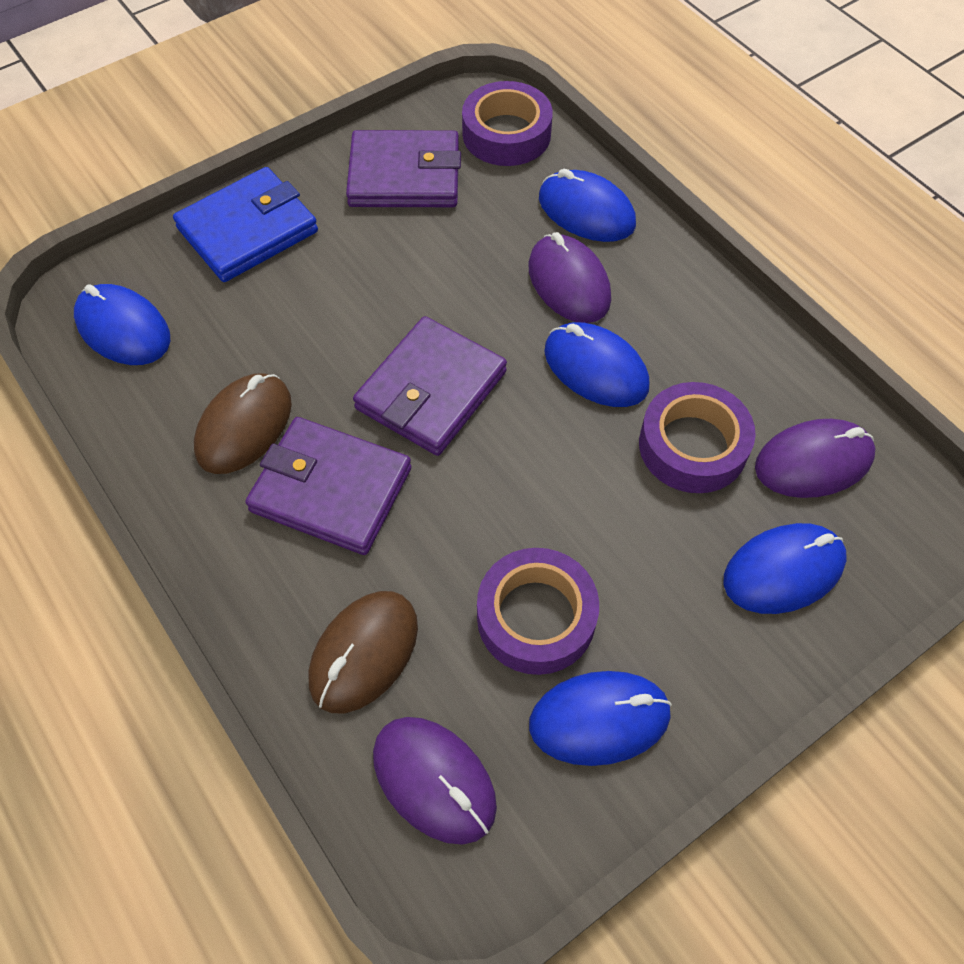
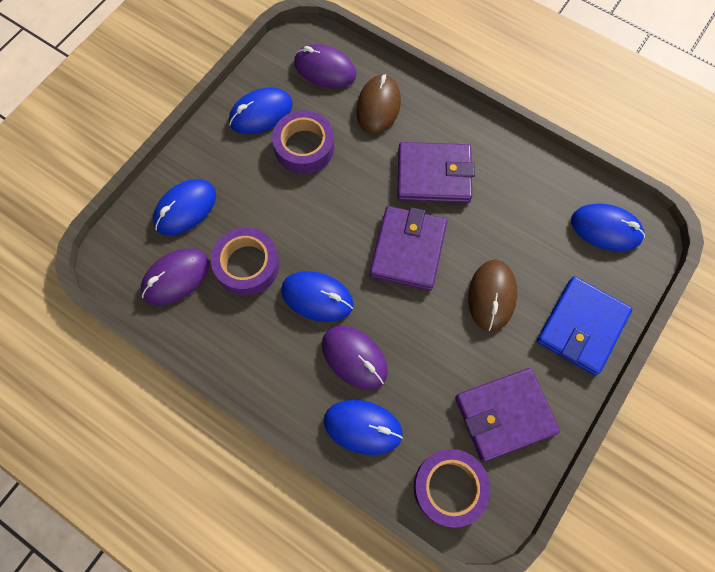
camera: 160 degrees right, 10 degrees up
(244, 426) = (499, 194): brown mouse -> brown mouse (491, 296)

